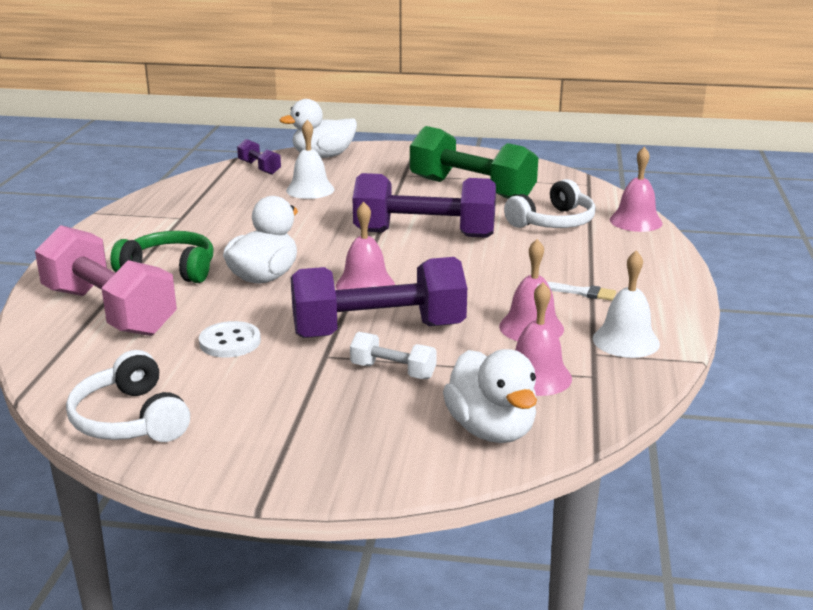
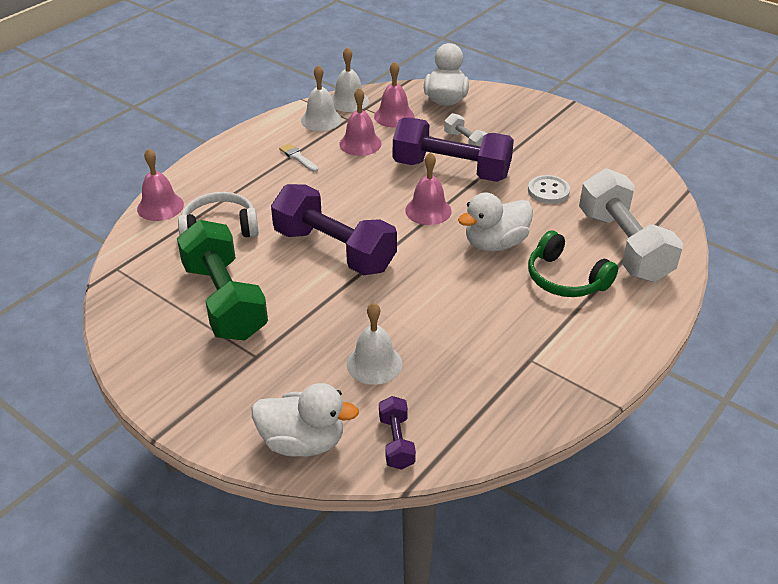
camera: 150 degrees left, 15 degrees up
(109, 311) = (623, 245): pink dumbbell -> white dumbbell
(130, 419) = (623, 157): white headphones -> none
(631, 378) = (349, 101): none -> white bell

